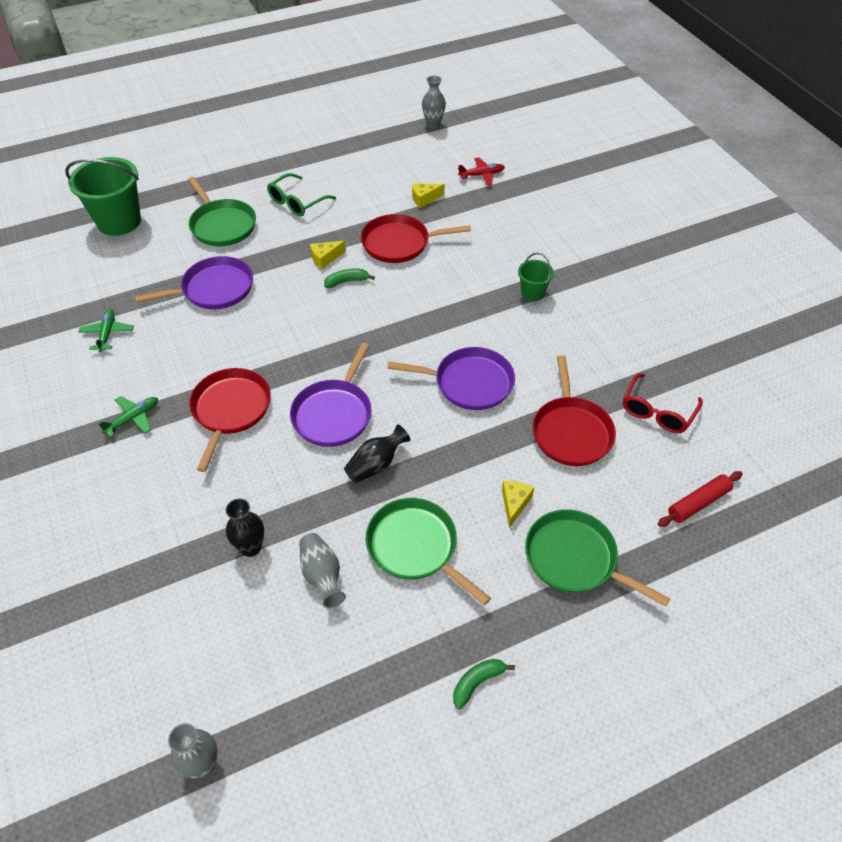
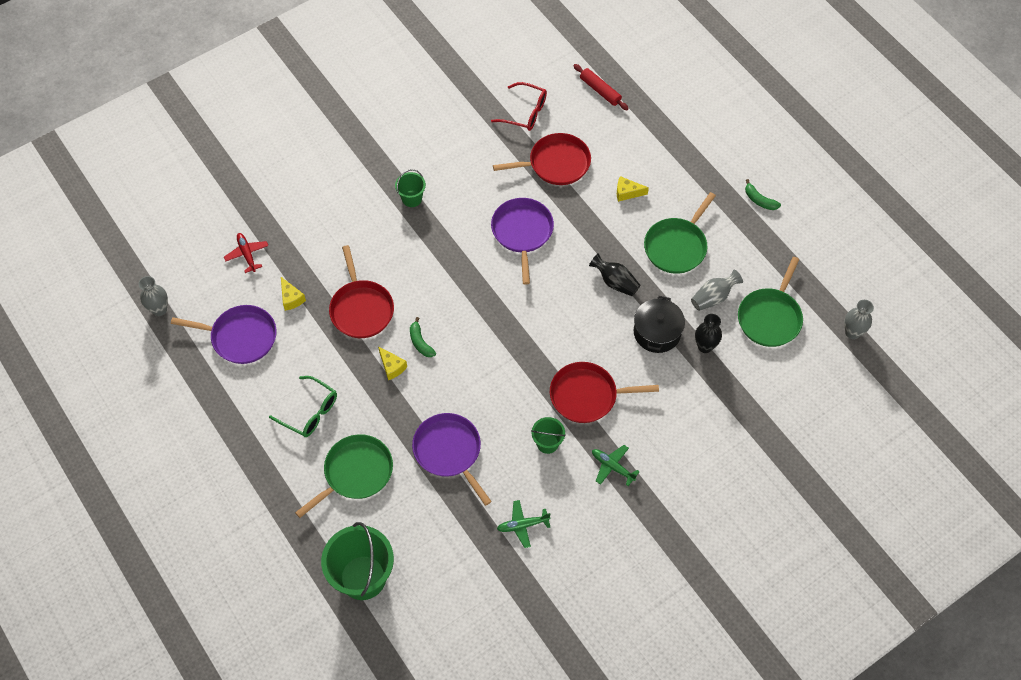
camera: 100 degrees left, 10 degrees up
(188, 366) = (547, 443): none -> green bucket
(289, 496) = (657, 332): none -> black pot
(334, 413) = (574, 320): purple pan -> purple pan (240, 337)
(575, 559) = (661, 156): green pan -> green pan (770, 317)

